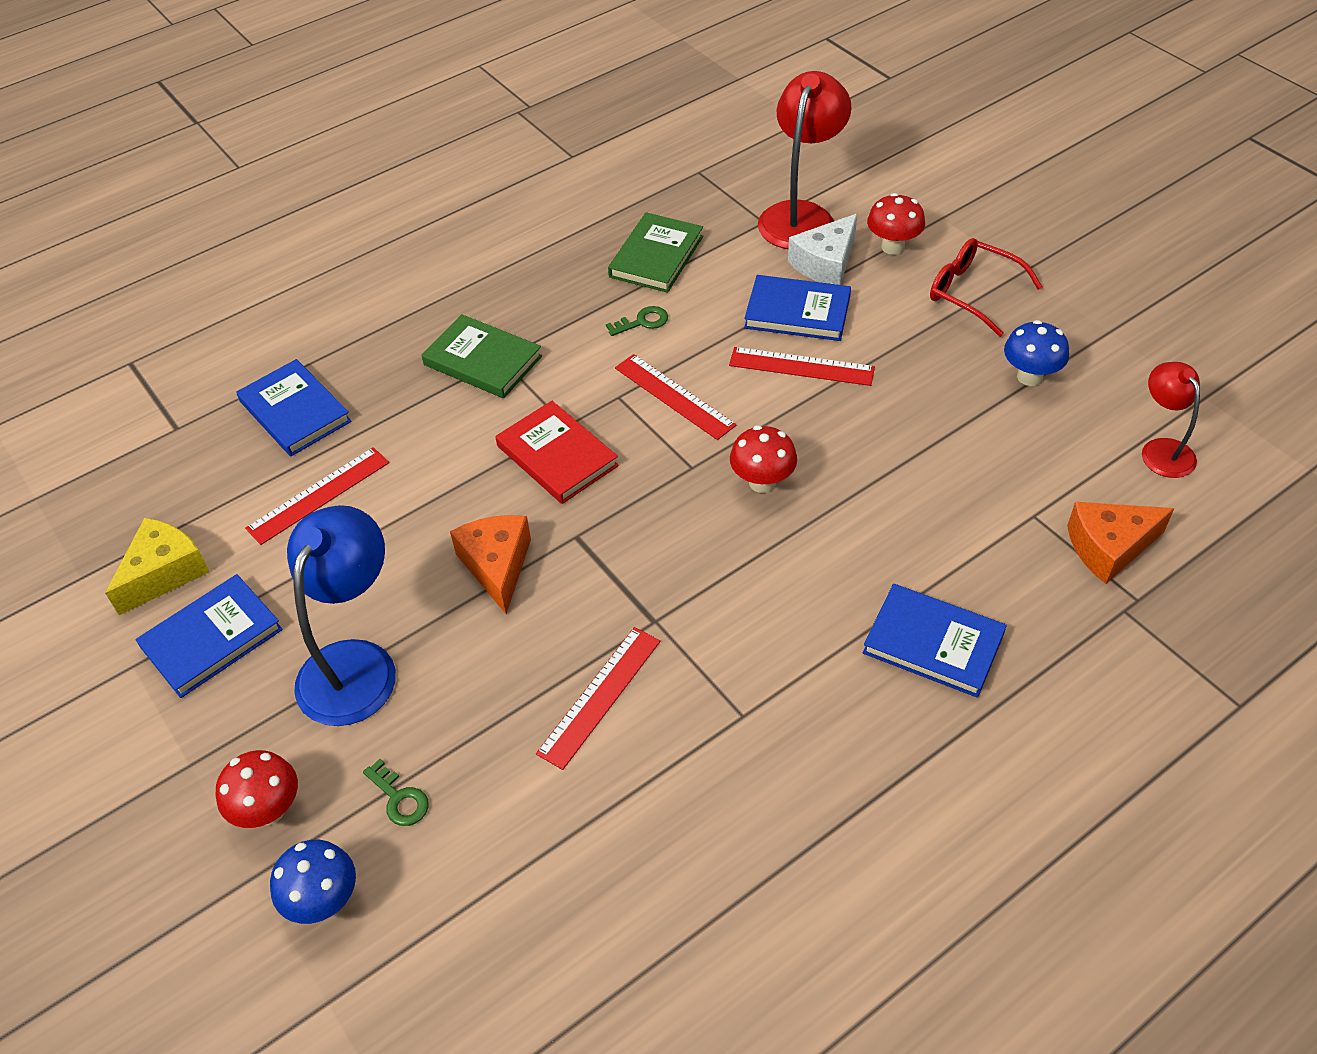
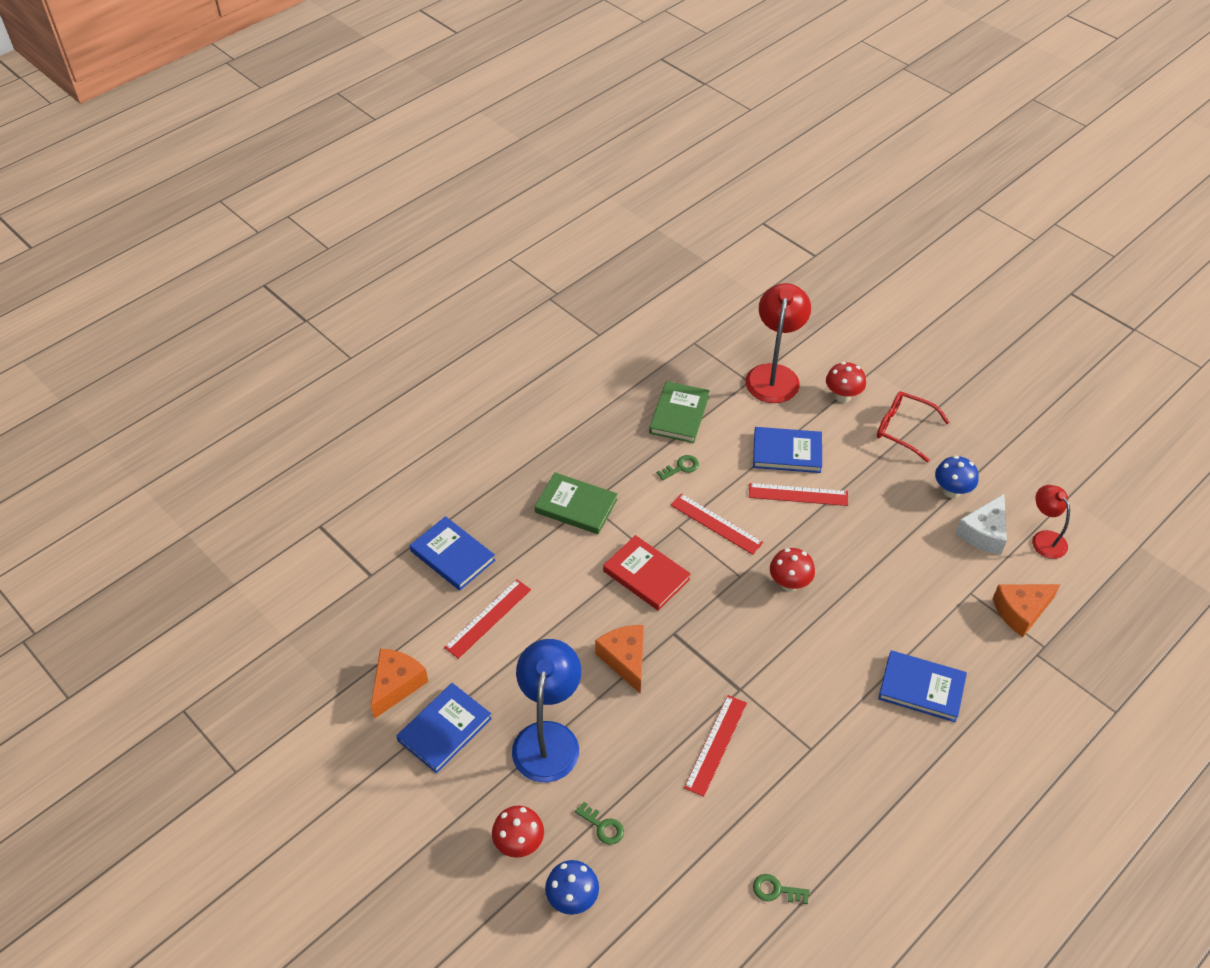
camera: 10 degrees left, 0 degrees up
(164, 573) = (396, 685): yellow cheese -> orange cheese
(640, 923) = (776, 890): none -> green key
(826, 263) = (799, 412): white cheese -> white cheese (984, 533)

